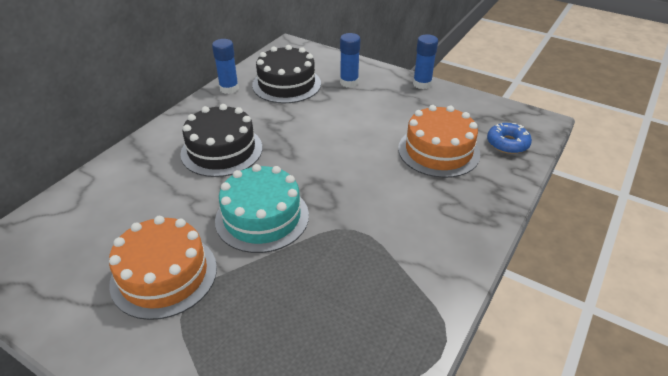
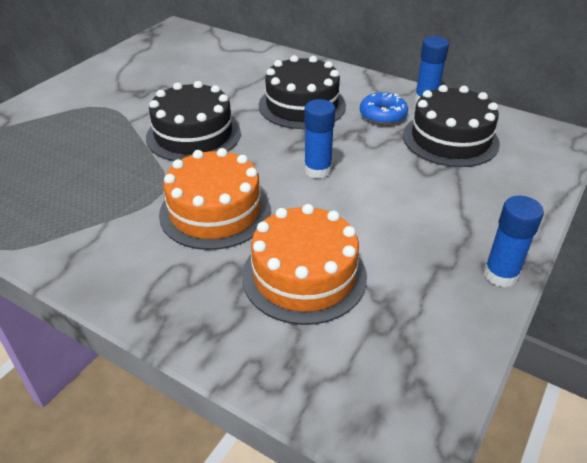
camera: 90 degrees right, 0 degrees up
(164, 275) = (136, 94): orange cake -> orange cake (215, 211)
(262, 217) = (193, 135): turquoise cake -> black cake
(349, 82) = (475, 192): blue glue stick -> blue glue stick (317, 170)
(507, 143) = (328, 369): blue donut -> blue donut (383, 115)

